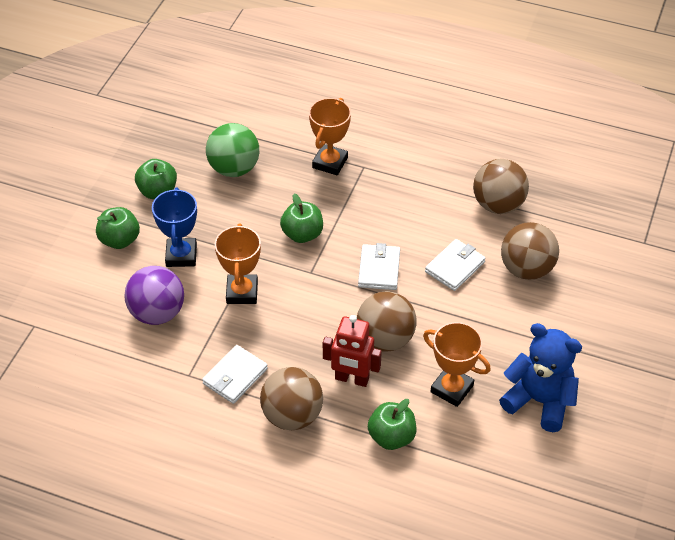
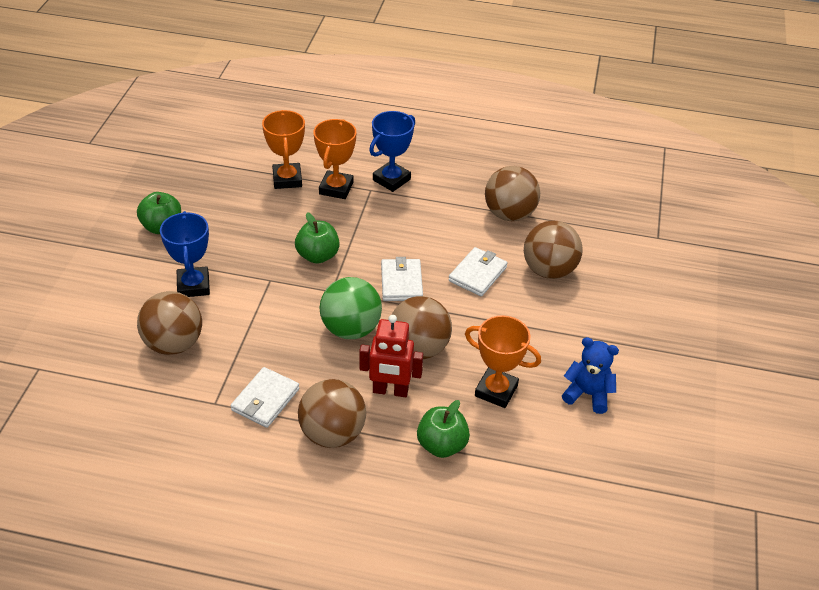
camera: 10 degrees left, 5 degrees down
(120, 240) = (126, 276): green apple -> none
(157, 313) = (174, 344): purple ball -> brown ball
(234, 168) = (239, 200): green ball -> green ball (351, 329)
(242, 292) = (262, 316): orange trophy -> orange trophy (287, 179)
(386, 157) = (391, 179): none -> blue trophy
(539, 401) = (587, 394): blue teddy bear -> blue teddy bear, size x0.67

